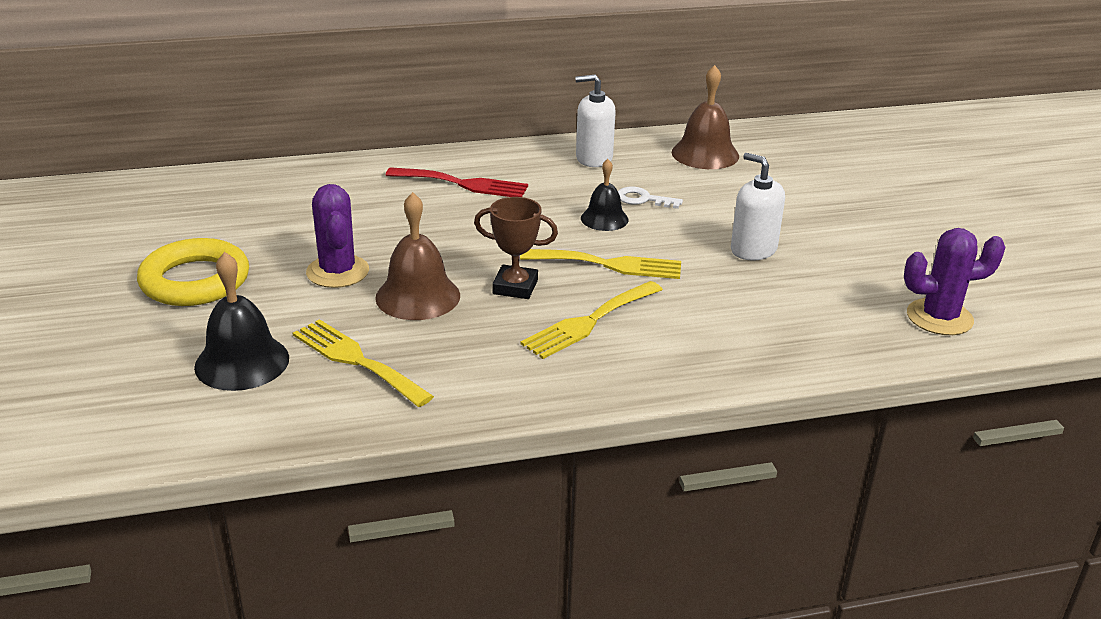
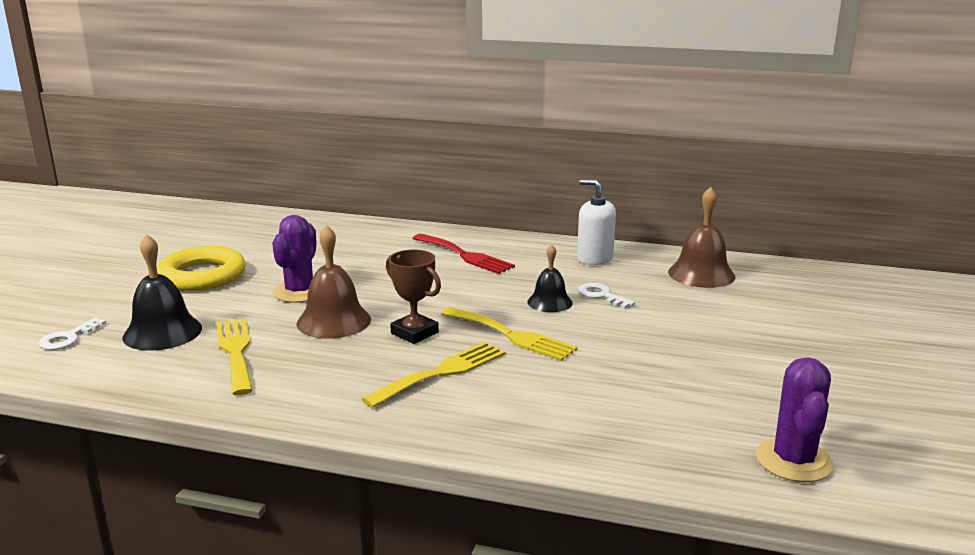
camera: 30 degrees right, 10 degrees down
(134, 402) = (68, 338): none -> white key
(589, 322) = (441, 373): yellow fork -> yellow fork turned 150 degrees clockwise
(753, 249) = (659, 355): white soap dispenser -> none
(939, 317) = (793, 461): purple cactus -> purple cactus turned 75 degrees clockwise

